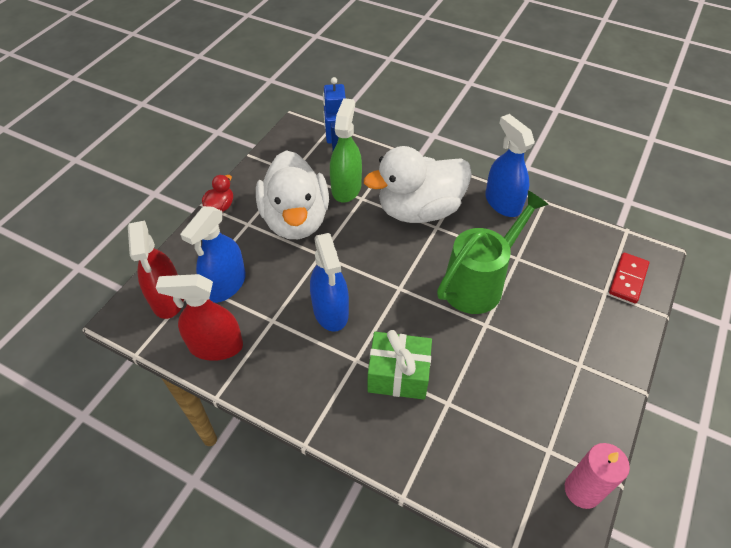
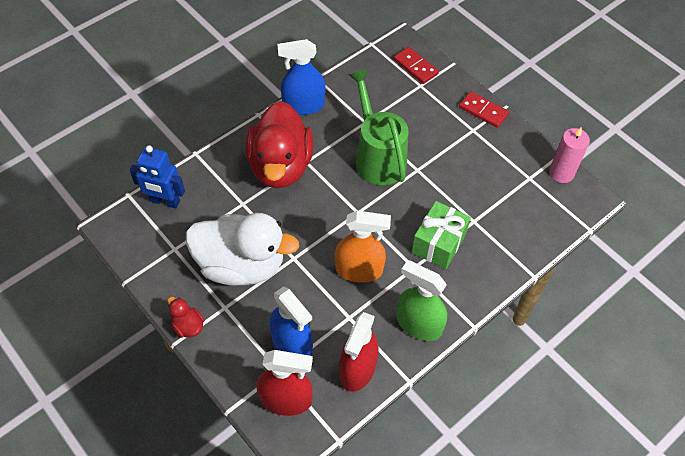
camera: 70 degrees left, 5 degrees up
(330, 311) = (359, 270): blue spray bottle -> orange spray bottle
(346, 188) = (222, 211): green spray bottle -> green spray bottle (418, 324)
(419, 210) = (280, 166): white duck -> red duck
(616, 367) = (483, 111): none -> red domino

